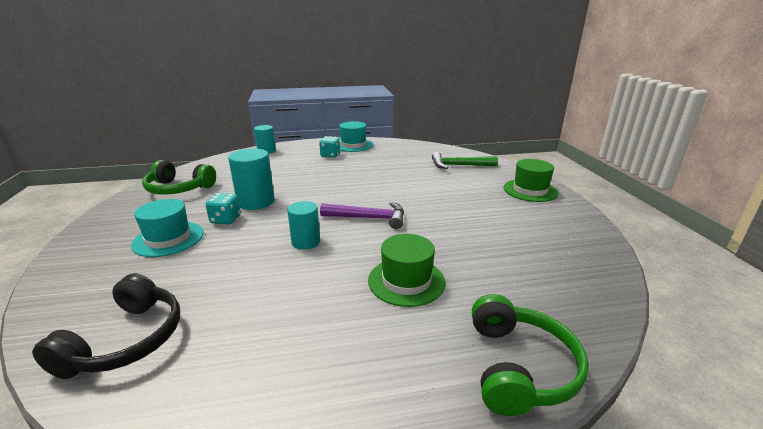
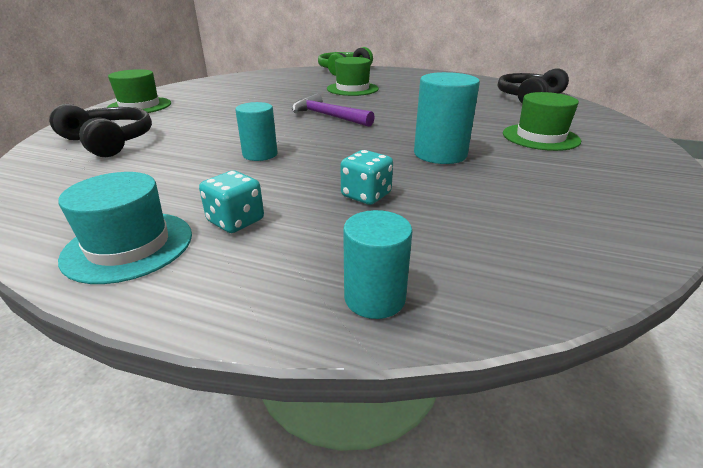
camera: 150 degrees left, 5 degrees up
(168, 239) = (540, 137): turquoise hat -> green hat
(179, 189) = (582, 205): green headphones -> none
(225, 219) = (480, 142): turquoise dice -> turquoise dice (366, 195)
(306, 242) = (402, 113): turquoise cylinder -> turquoise cylinder (260, 154)
(459, 165) = (109, 142): green hammer -> black headphones

